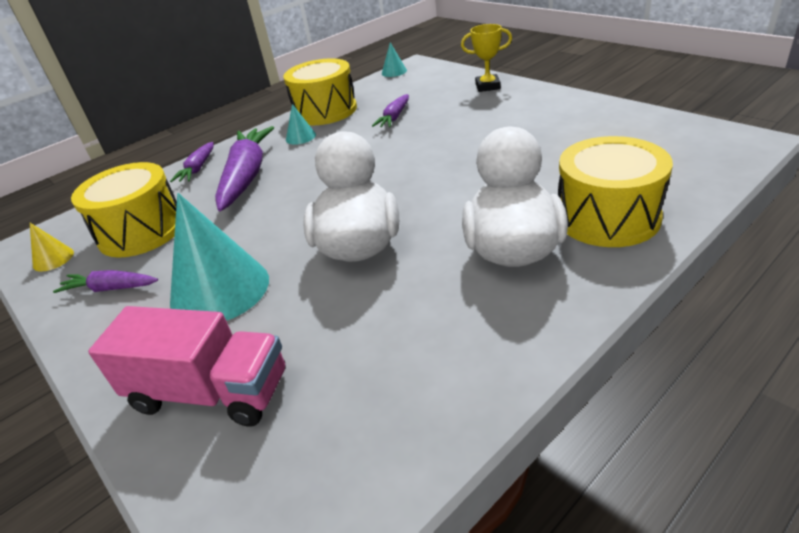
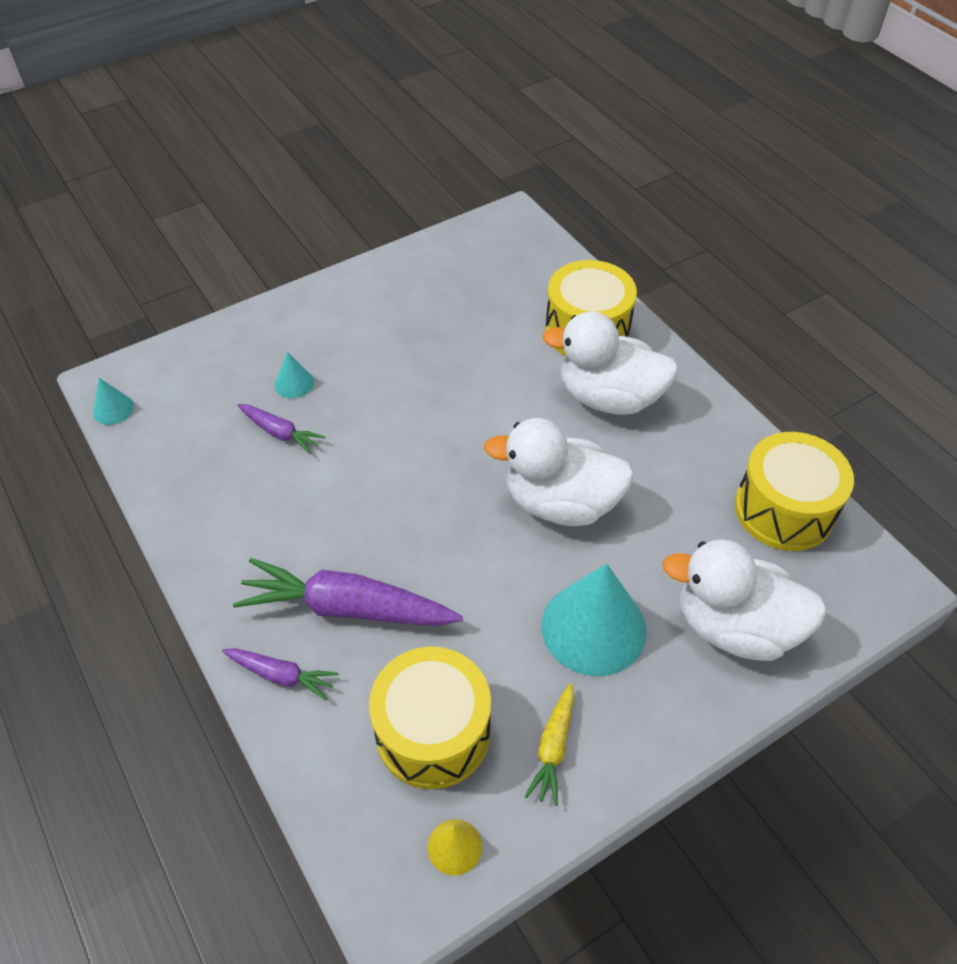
camera: 85 degrees left, 15 degrees up
(110, 289) = (553, 748): purple carrot -> yellow carrot
(210, 392) = (734, 627): pink truck -> white duck
(300, 137) = (264, 540): turquoise cone -> turquoise cone (294, 383)
(325, 111) = (194, 505): yellow drum -> yellow drum (784, 509)
(487, 86) = (259, 331): yellow trophy -> none

